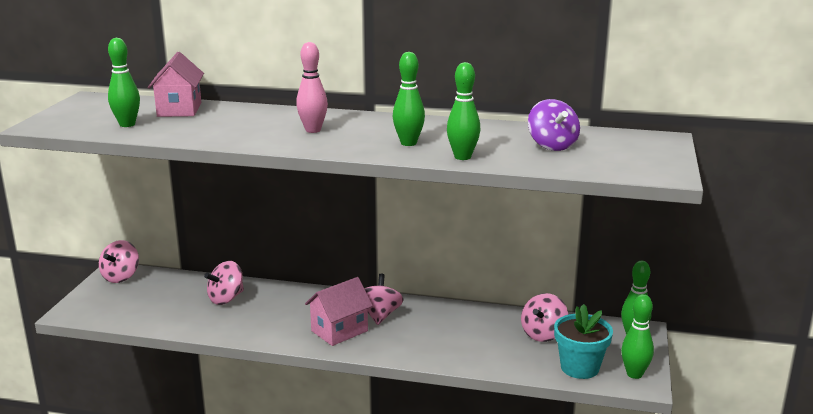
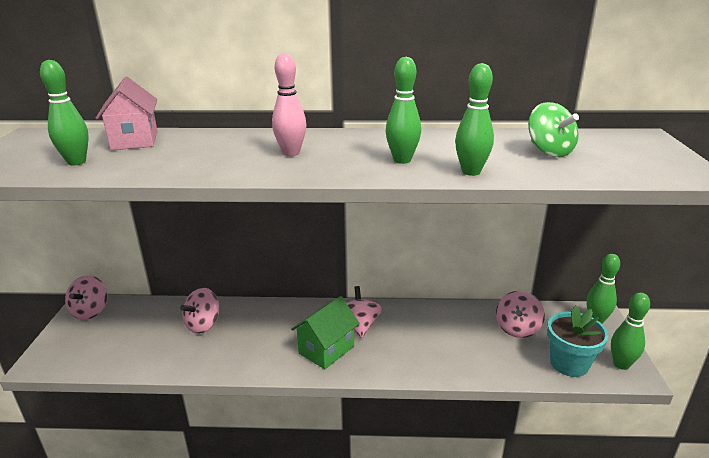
camera: 10 degrees left, 5 degrees up
(339, 331) = (326, 350): pink house -> green house
(552, 145) = (549, 151): purple spinning top -> green spinning top

